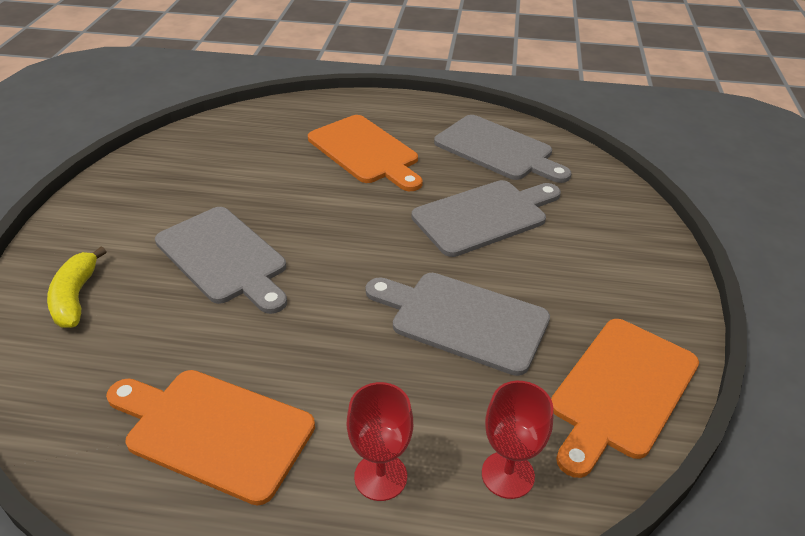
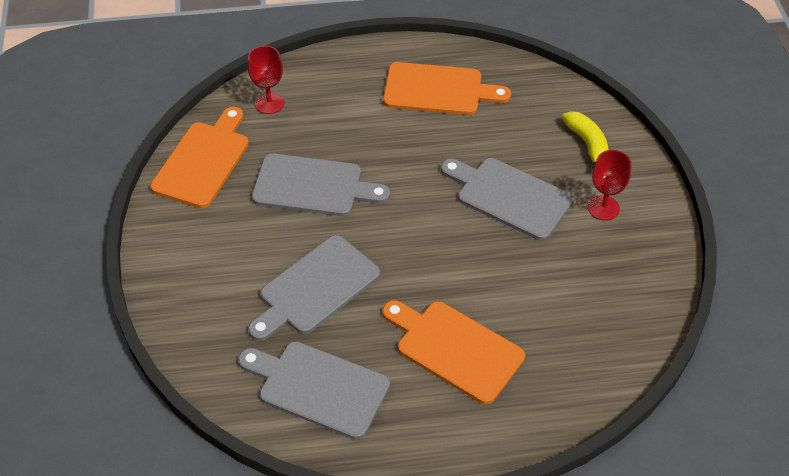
camera: 165 degrees right, 10 degrees up
(380, 476) = (337, 89): red goblet -> red goblet (603, 208)

